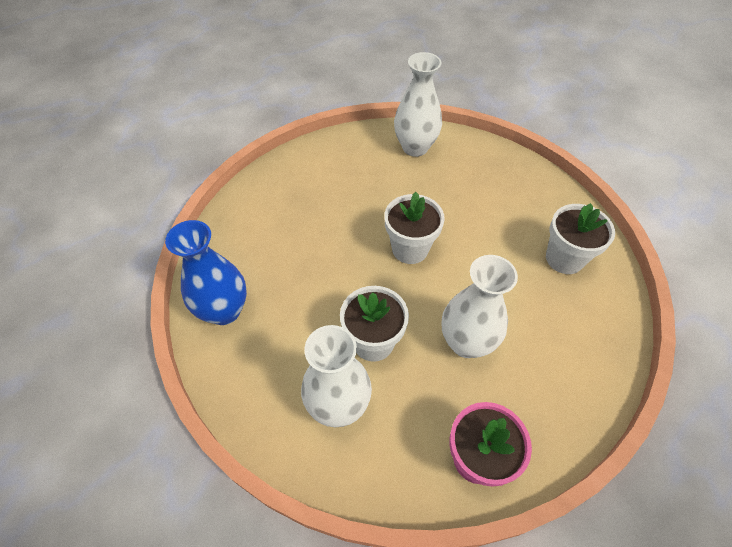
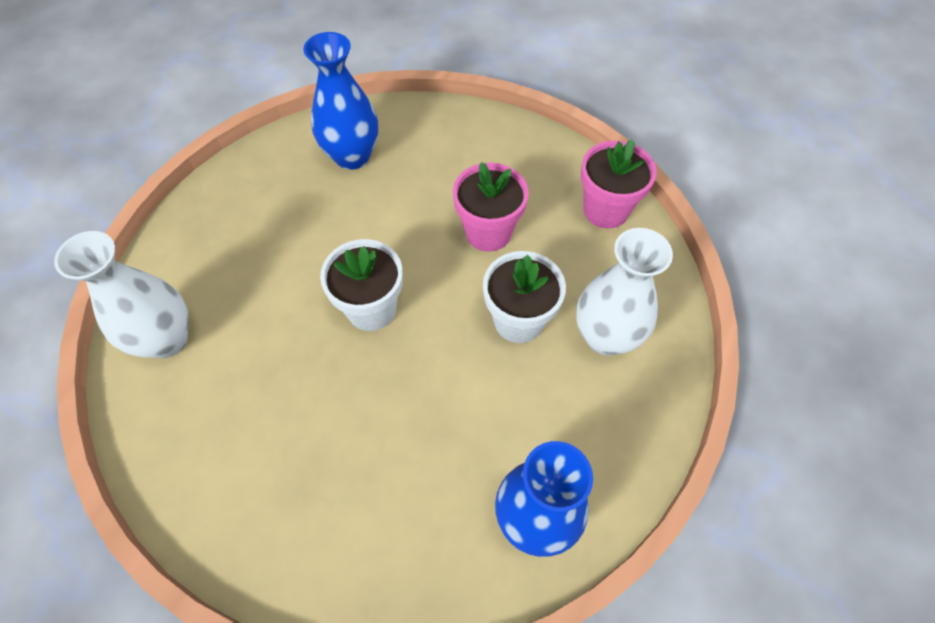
camera: 105 degrees left, 5 degrees up
(466, 342) = (488, 232): white vase -> pink flower pot
(564, 259) = (352, 156): white flower pot -> blue vase

